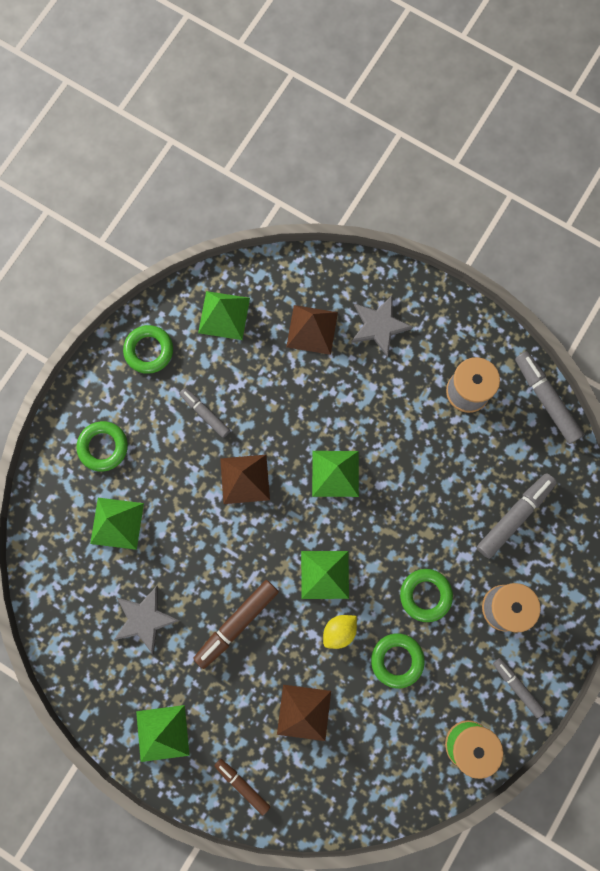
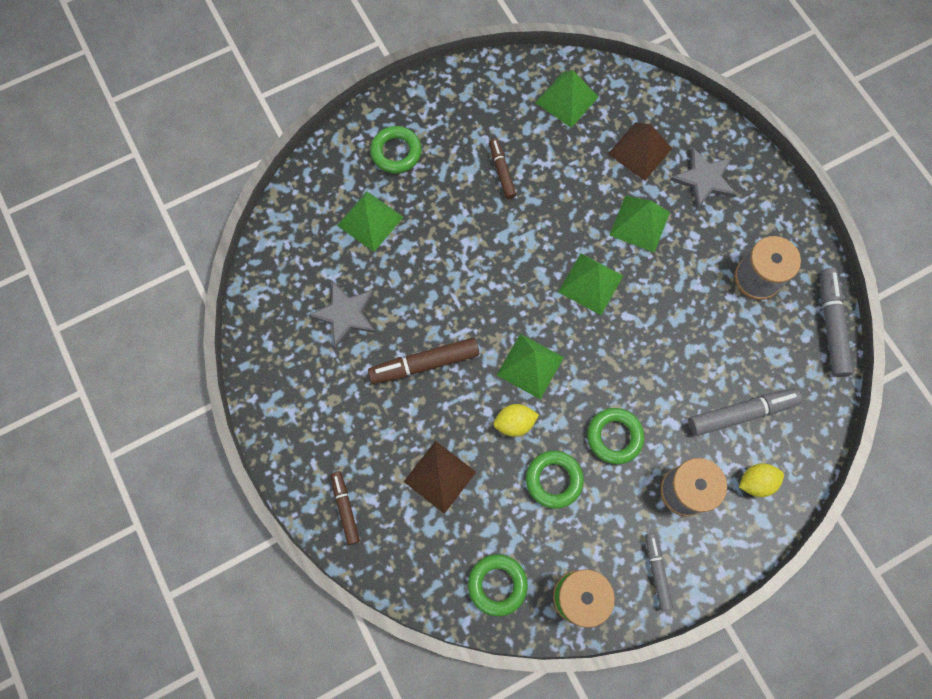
camera: 30 degrees right, 5 degrees down
(149, 351) = (483, 95): green ring -> green ring (497, 585)
(162, 733) = (302, 421): green pyramid -> green pyramid (639, 223)
(205, 413) = (502, 171): grey marker -> brown marker
(245, 479) = (505, 244): brown pyramid -> none
(555, 567) = (756, 482): none -> yellow lemon

